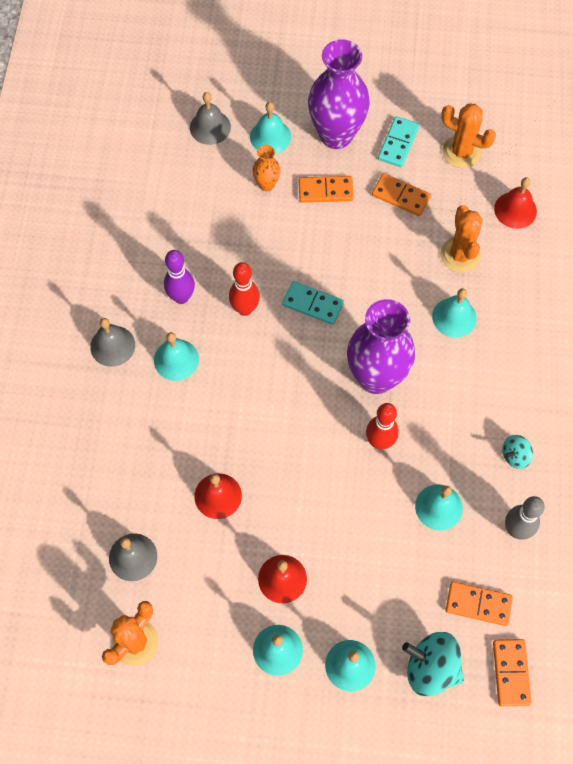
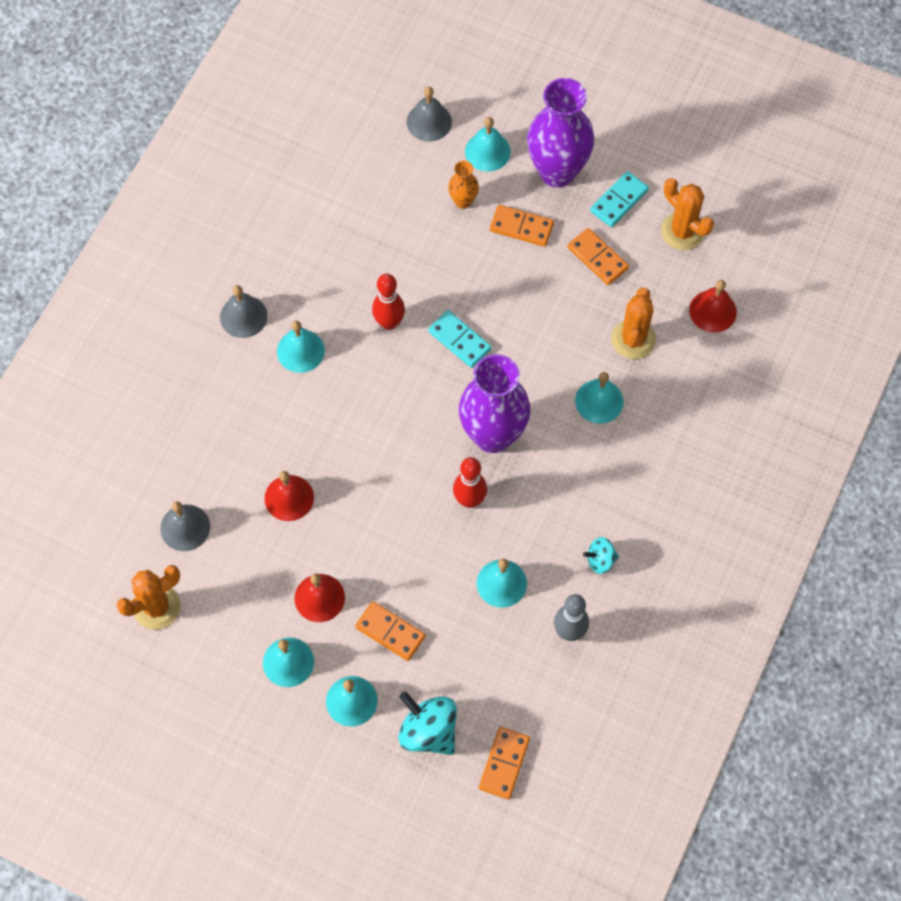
camera: 20 degrees right, 0 degrees up
(181, 297) = (330, 290): purple bowling pin -> none
(478, 604) = (500, 688): orange domino -> orange domino (390, 632)

